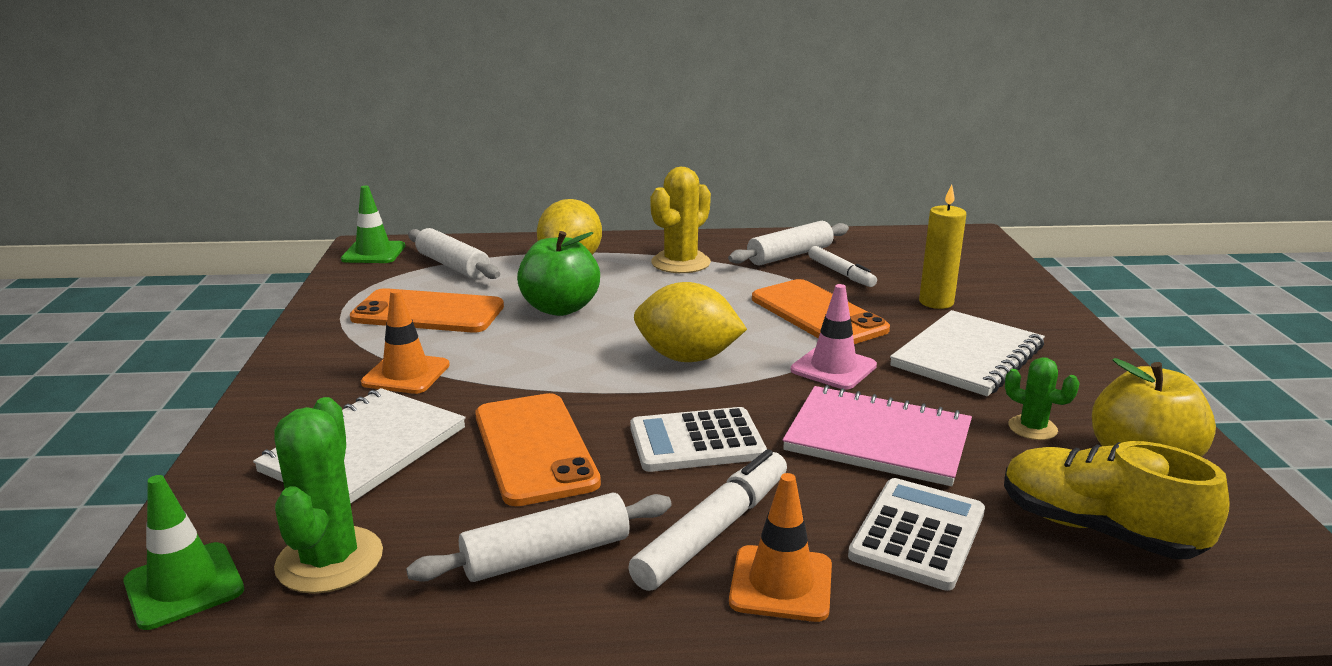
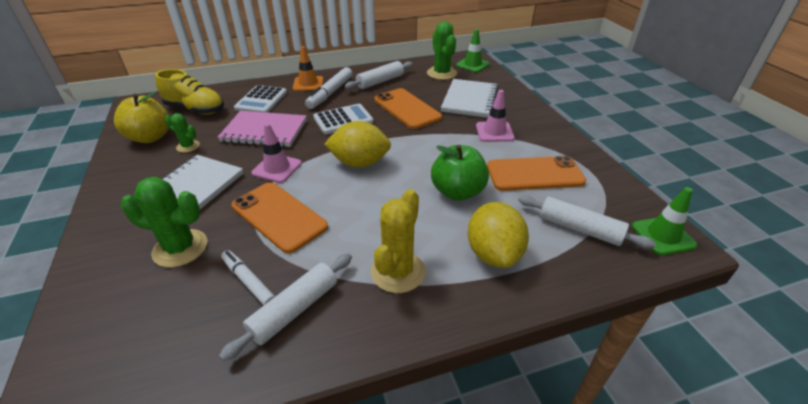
camera: 165 degrees right, 15 degrees up
(406, 374) = (494, 132): orange traffic cone -> pink traffic cone
(936, 302) = (180, 248): yellow candle -> green cactus

